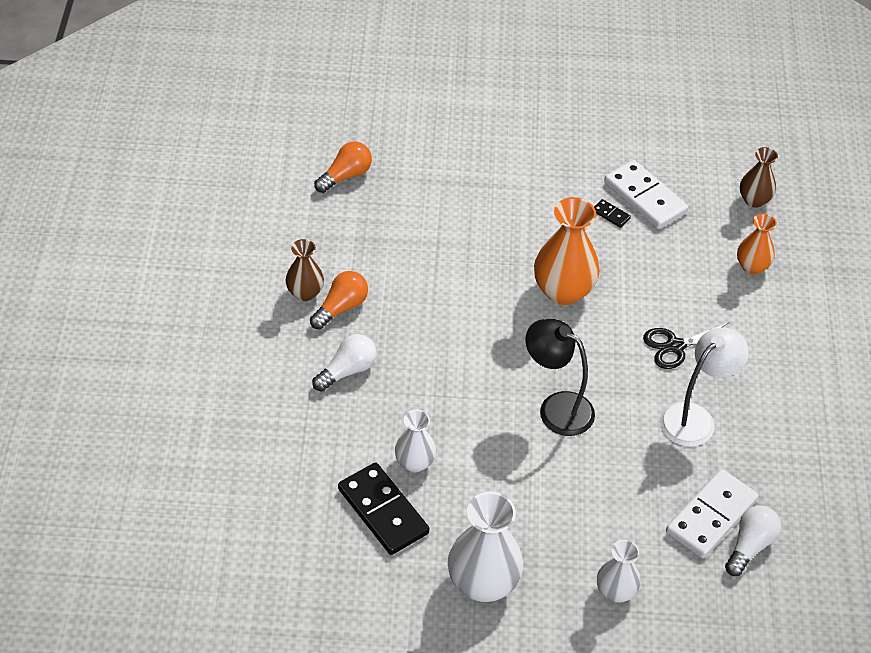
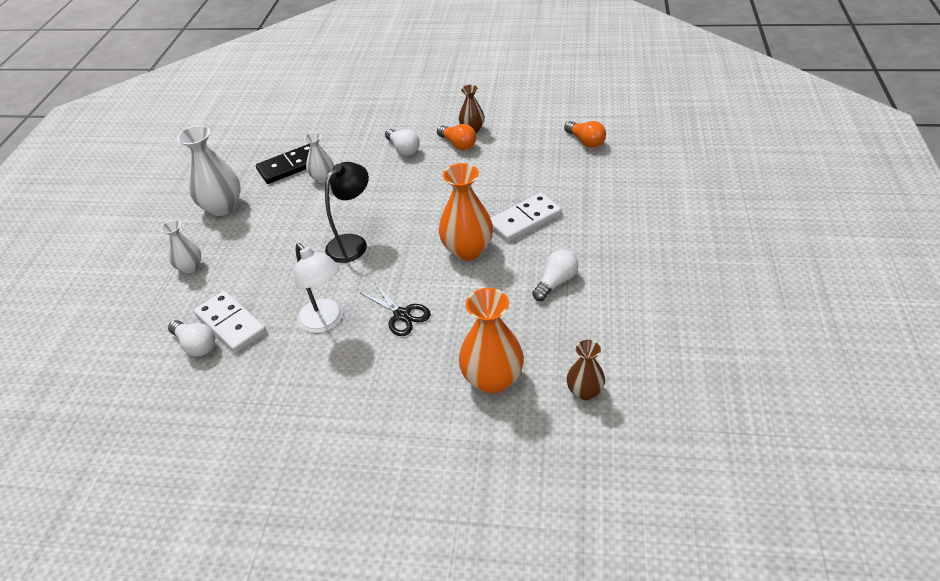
camera: 100 degrees right, 5 degrees down
(611, 215) = (556, 282): black domino -> white light bulb
(645, 197) = (580, 306): white domino -> white domino (524, 220)
(675, 346) = (402, 315): black scissors -> black scissors turned 150 degrees clockwise
(752, 266) = (492, 379): orange vase -> orange vase, size x1.72

